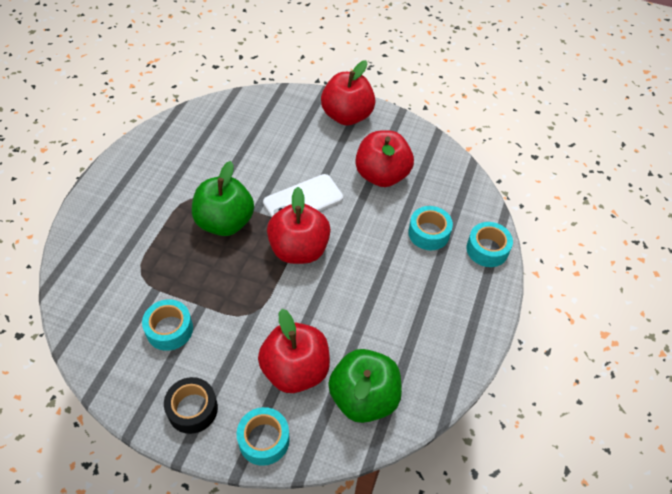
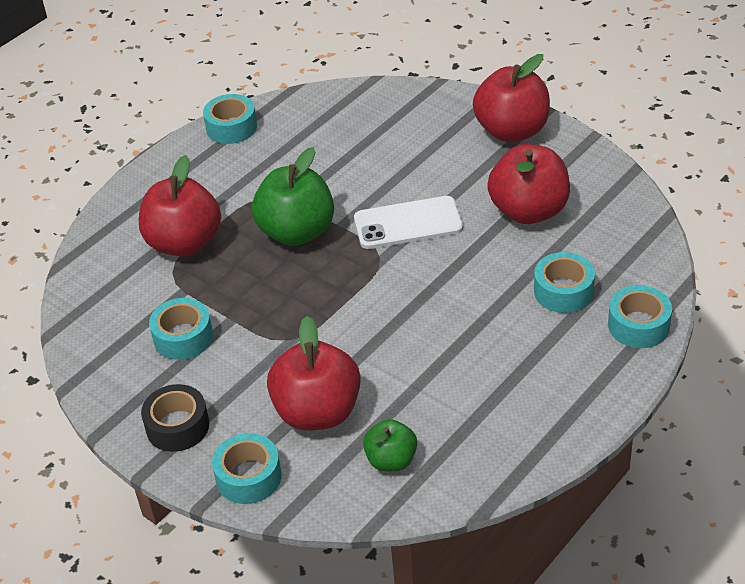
camera: 25 degrees right, 10 degrees down
(144, 144) = (231, 127): none -> turquoise tape
(299, 249) = (378, 279): red apple -> red apple (184, 243)
(364, 397) = (391, 460): green apple -> green apple, size x0.56

